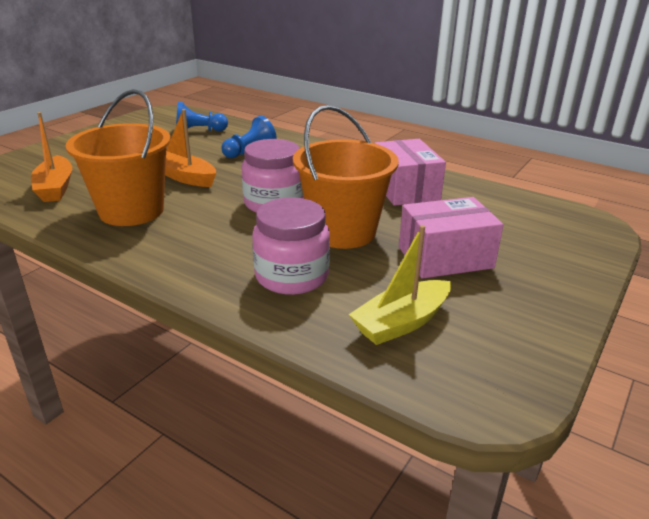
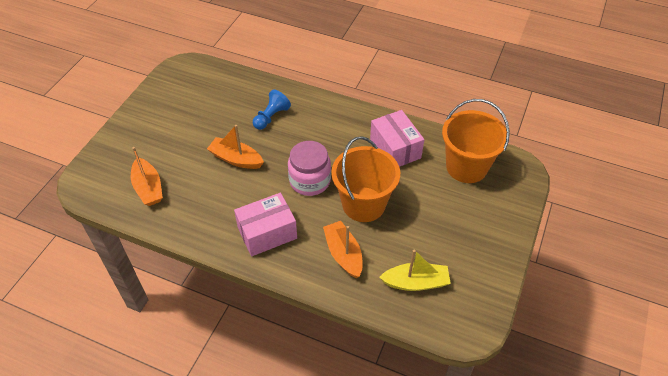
camera: 10 degrees left, 20 degrees up
(131, 211) = (216, 206): orange bucket -> orange bucket (466, 167)
(199, 131) = (221, 93): blue pawn -> none
(292, 276) = (343, 254): pink jar -> orange boat
(401, 322) = (415, 282): yellow boat -> yellow boat turned 135 degrees counterclockwise
(445, 257) = (432, 220): pink box -> pink box (267, 233)

